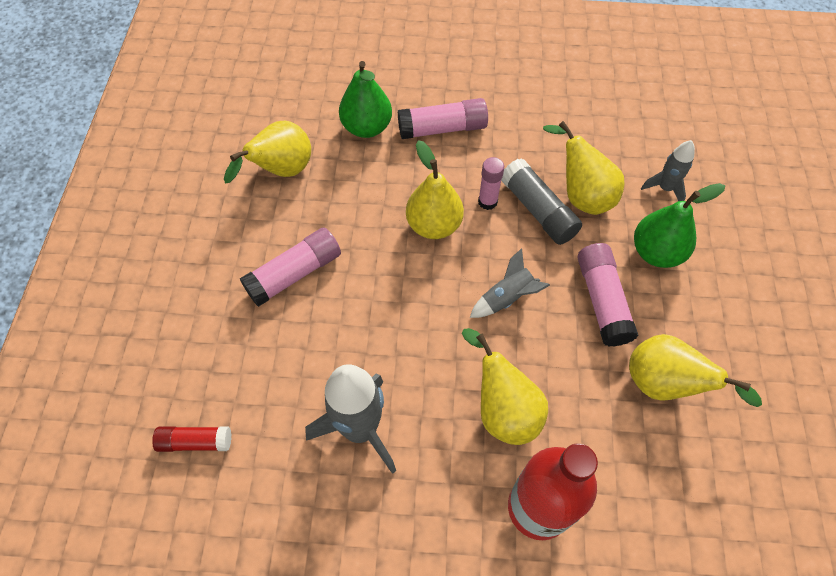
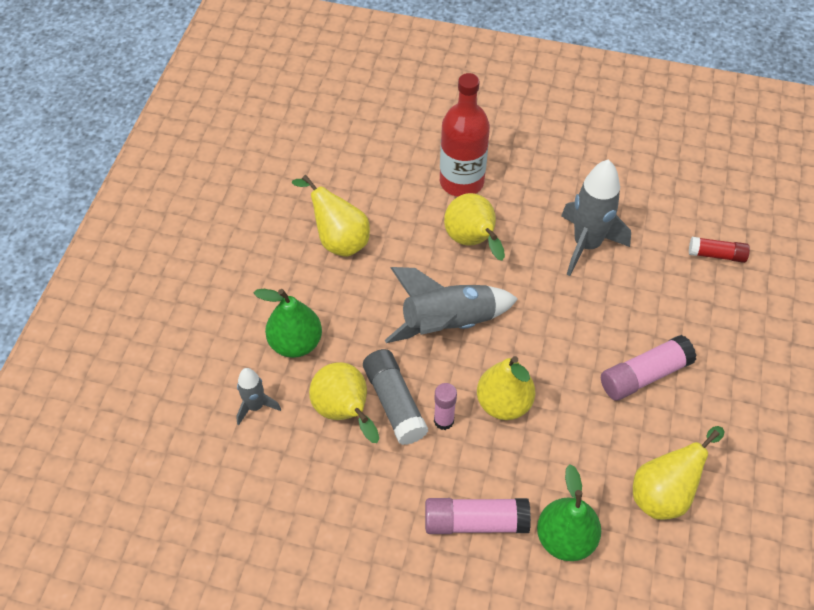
camera: 170 degrees left, 5 degrees down
(507, 298) = (448, 323): grey rocket -> grey rocket, size x1.85
(602, 300) = (363, 309): pink glue stick -> none

